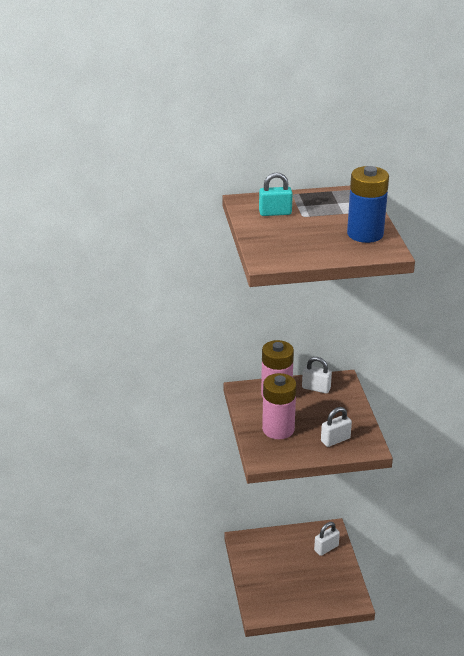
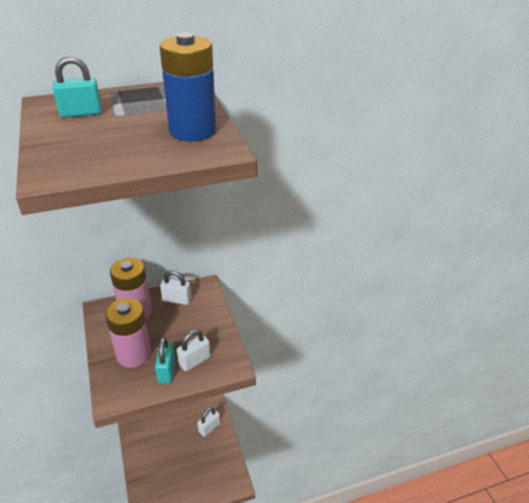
camera: 10 degrees left, 5 degrees up
(309, 445) = (166, 370): none -> turquoise padlock

